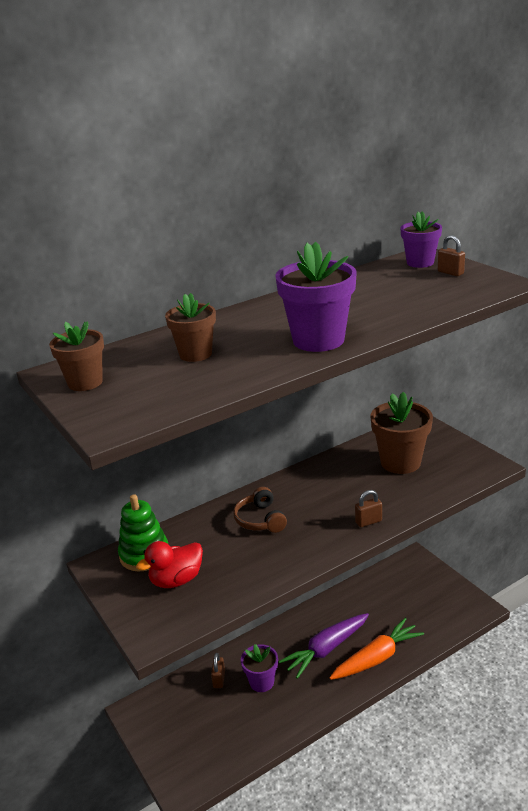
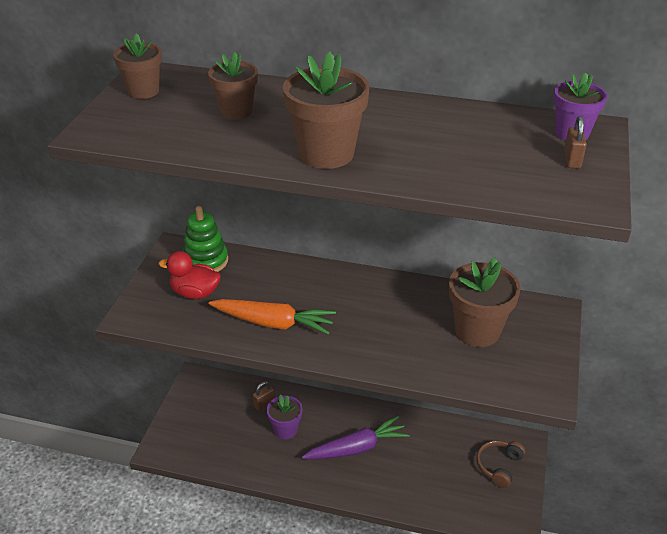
camera: 45 degrees right, 10 degrees up
(260, 520) = (305, 293): brown headphones -> brown headphones (499, 466)
(318, 340) = (326, 154): purple flower pot -> brown flower pot
(327, 649) = (356, 448): purple carrot -> purple carrot turned 150 degrees clockwise
(368, 521) = (370, 356): brown padlock -> none
(376, 658) = (380, 486): orange carrot -> orange carrot (273, 323)

